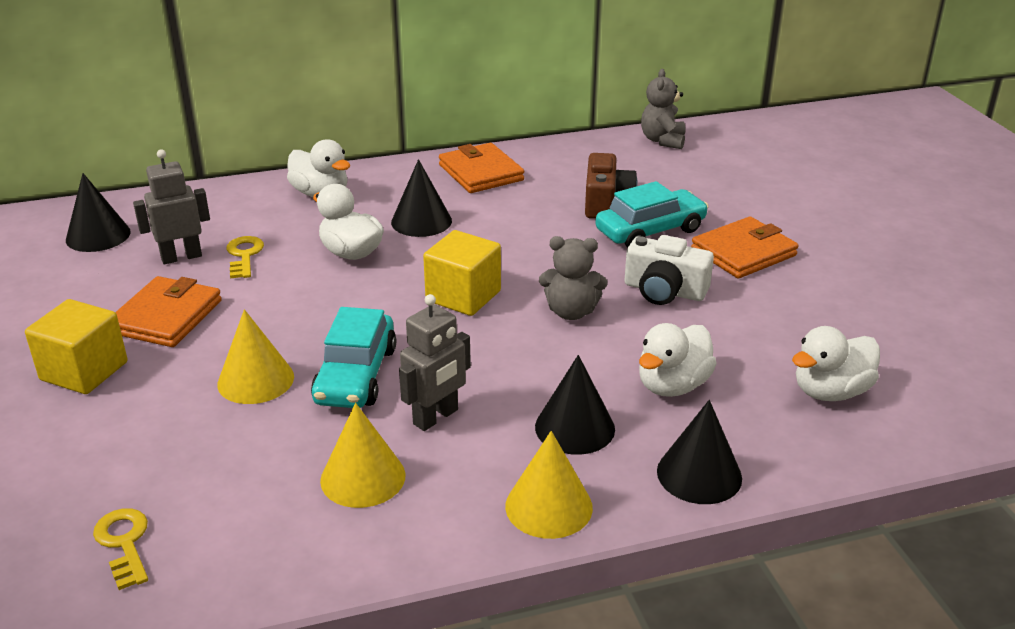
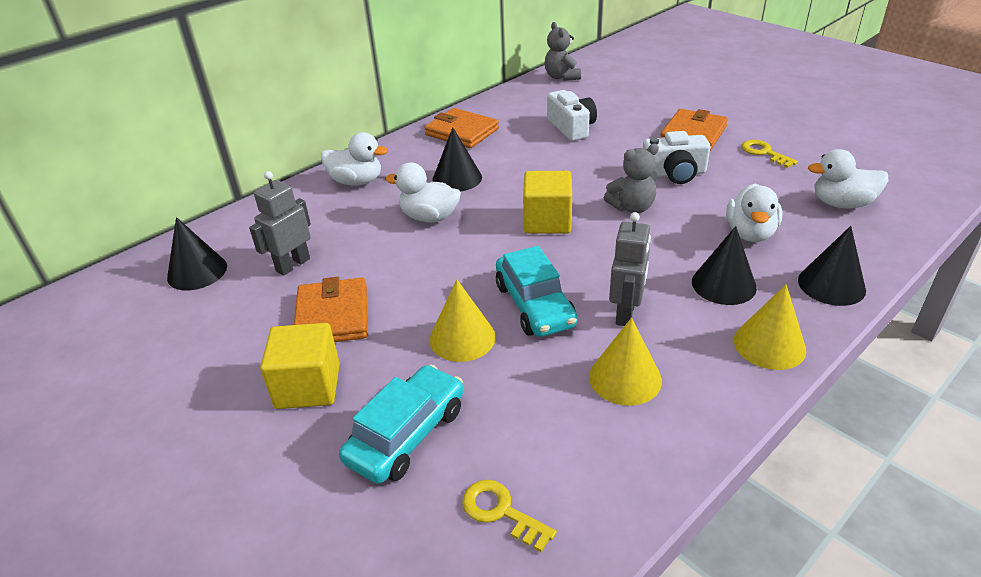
camera: 25 degrees left, 5 degrees up
(244, 255) = (346, 246): yellow key -> yellow key (764, 153)
(606, 203) = (571, 128): brown camera -> white camera
(650, 231) = (621, 137): turquoise car -> turquoise car (407, 434)
(830, 392) = (841, 204): white duck -> white duck turned 60 degrees clockwise

